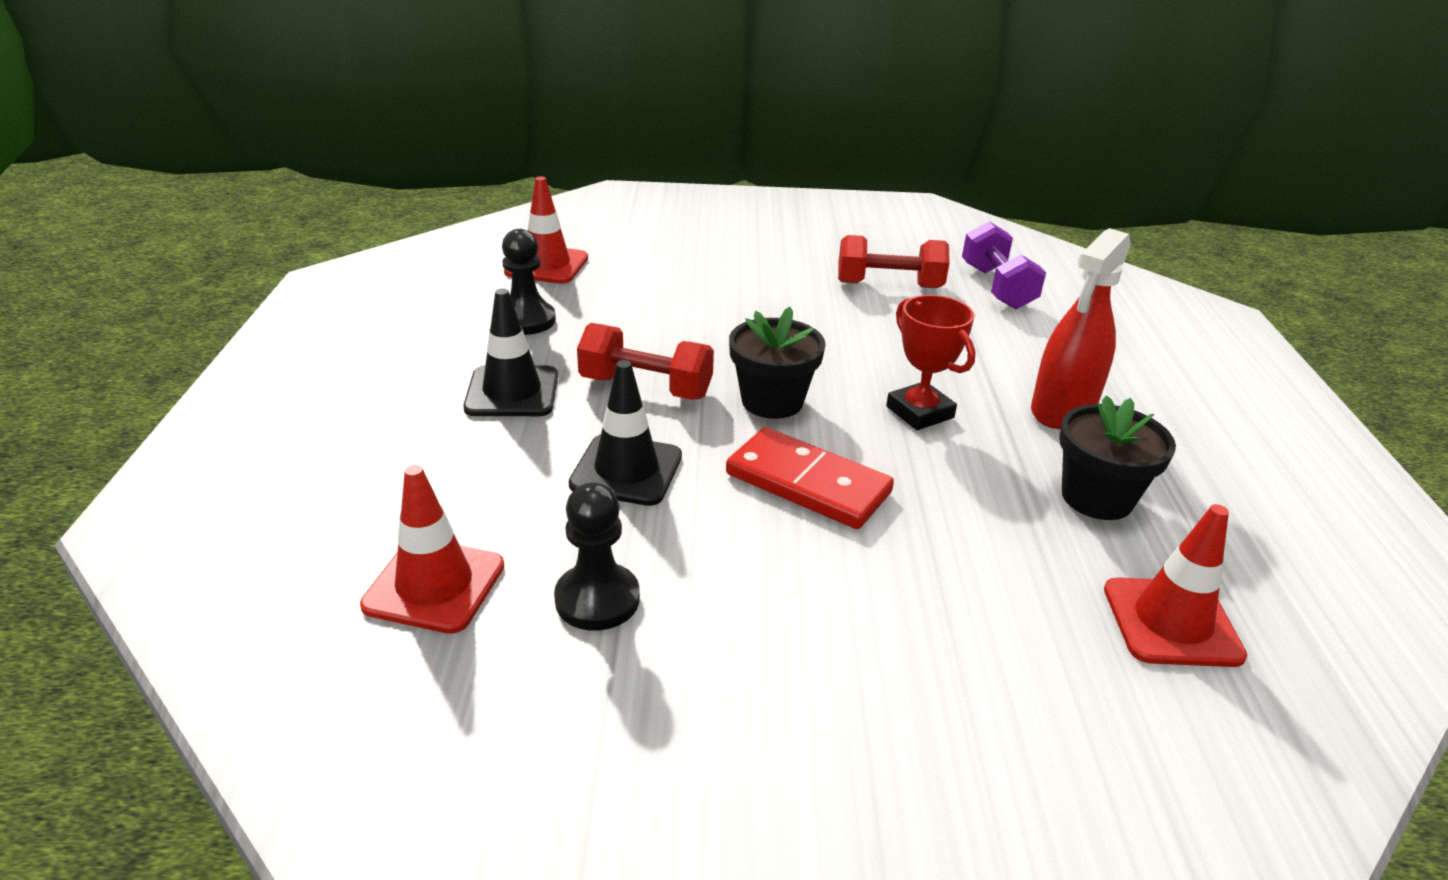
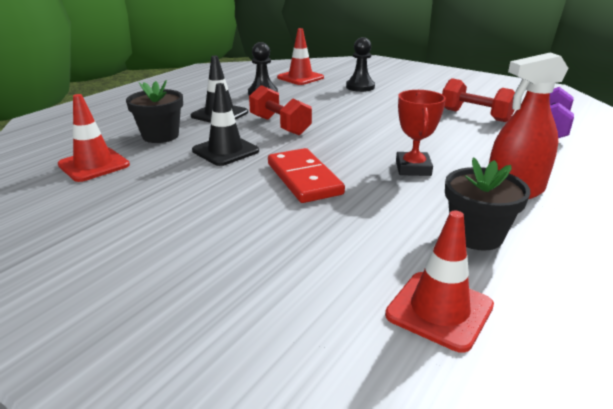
camera: 35 degrees right, 5 degrees down
(597, 599) = (144, 189): black pawn -> black pawn (360, 87)
(772, 401) = (334, 144): black flower pot -> black flower pot (160, 136)

